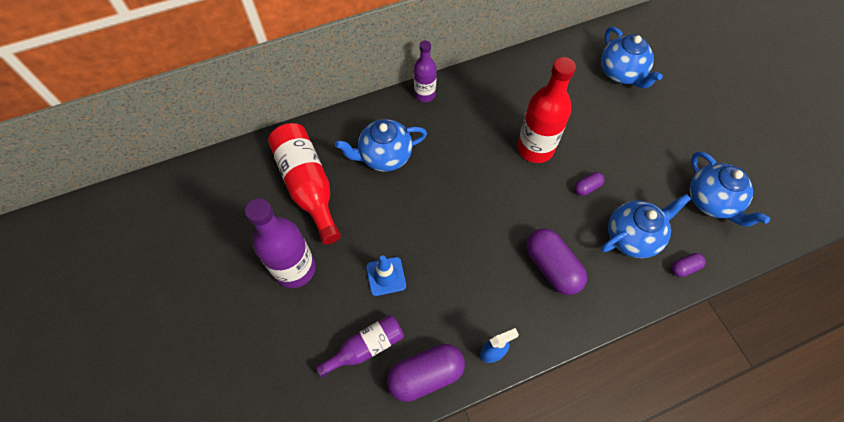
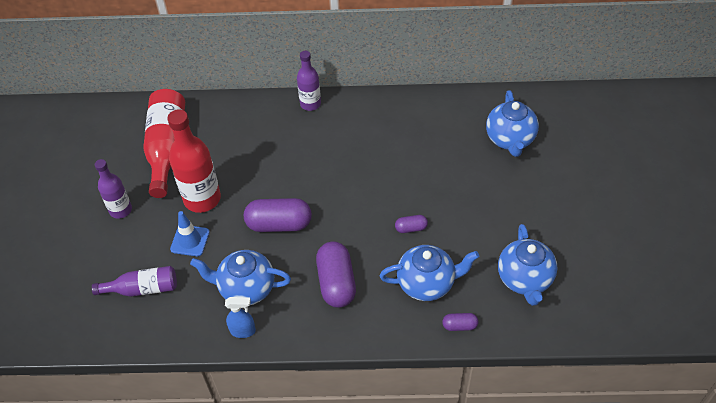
camera: 25 degrees right, 10 degrees down
(295, 269) = (120, 210): purple bottle -> purple bottle, size x0.60
(384, 156) = (244, 145): blue teapot -> blue teapot (246, 288)
(425, 375) = (178, 327): purple capsule -> purple capsule (279, 224)
(535, 148) = (383, 180): red bottle -> red bottle (202, 199)

